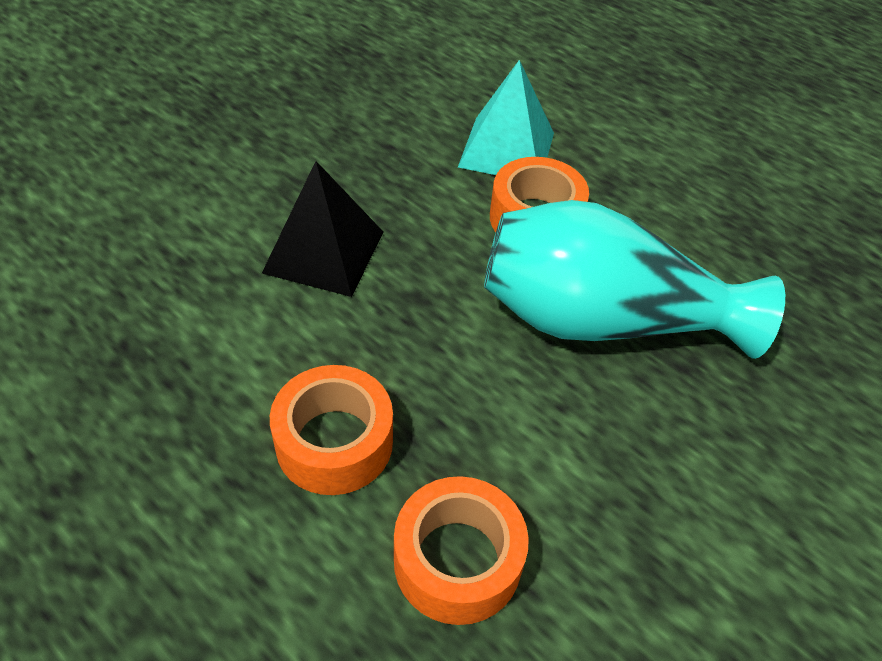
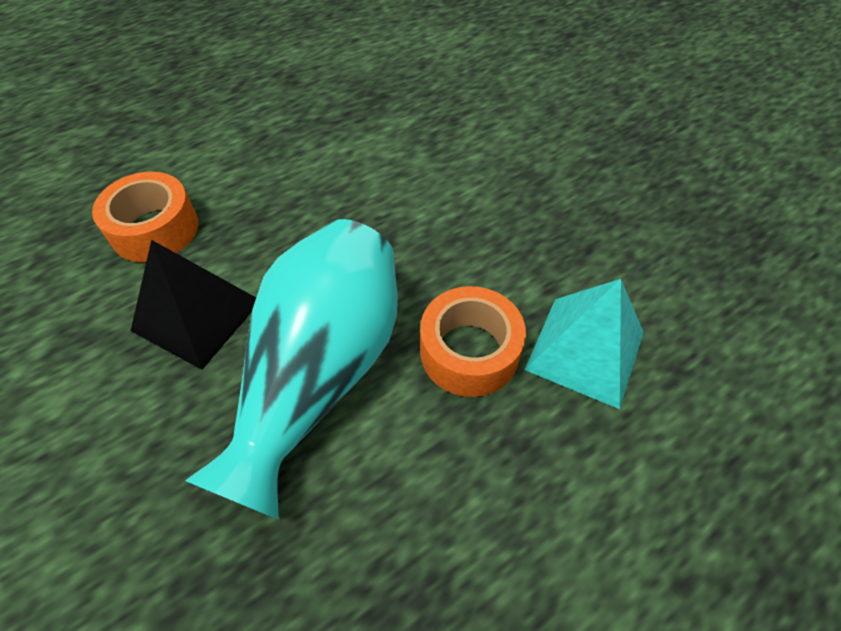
camera: 105 degrees right, 5 degrees up
(324, 252) = (449, 191): black pyramid -> black pyramid (197, 315)
(334, 442) = (269, 181): orange tape -> none

